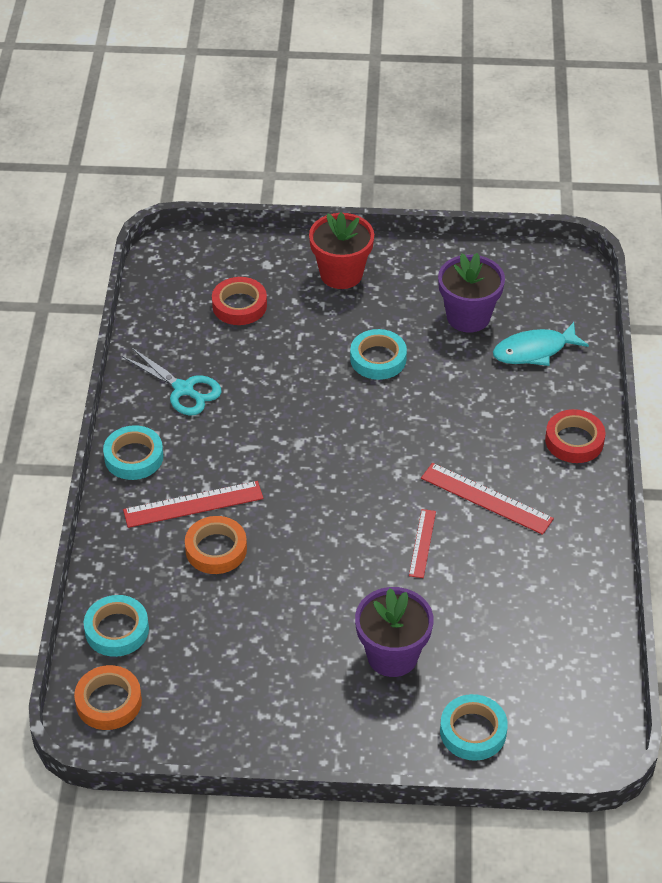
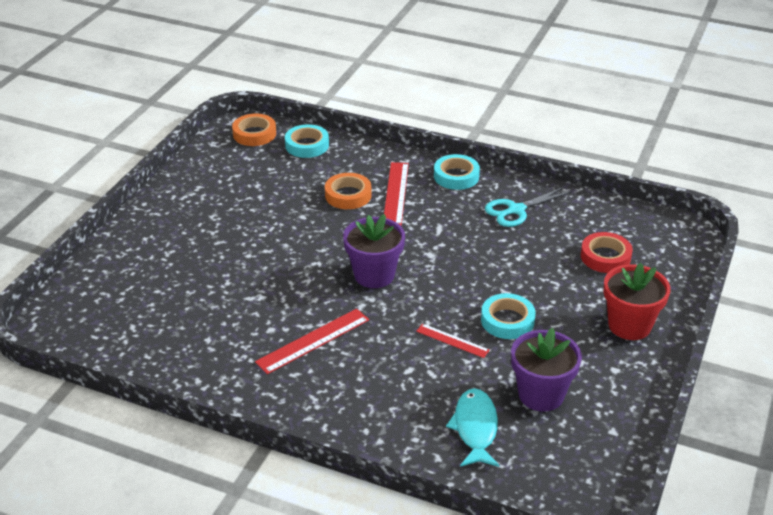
camera: 110 degrees right, 10 degrees down
(392, 655) = (200, 252): purple flower pot -> purple flower pot (374, 275)
(422, 543) = (290, 292): red ruler -> red ruler (452, 341)
(473, 731) = (110, 272): turquoise tape -> none
(574, 440) = (346, 418): red tape -> none

